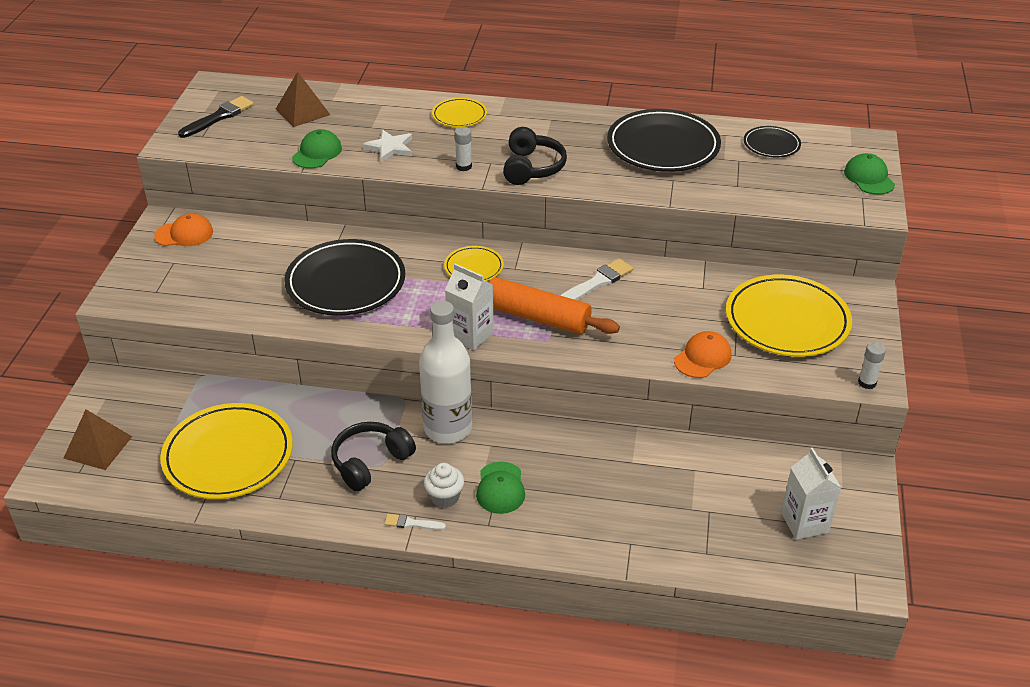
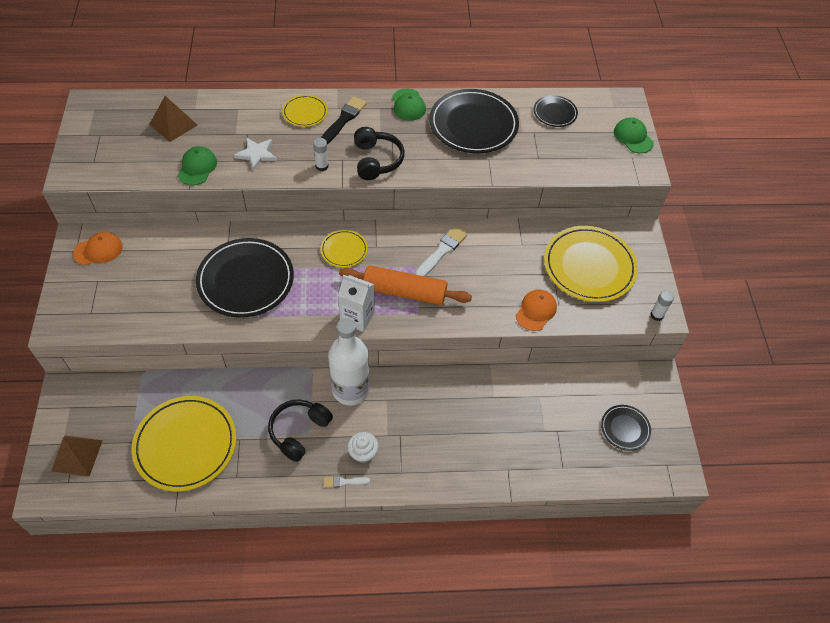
camera: 15 degrees left, 15 degrees up
(219, 117) = (102, 139): black brush -> black brush (344, 119)
(500, 488) = (403, 437): green cap -> green cap (408, 105)
(804, 523) = (625, 428): white carton -> black plate

